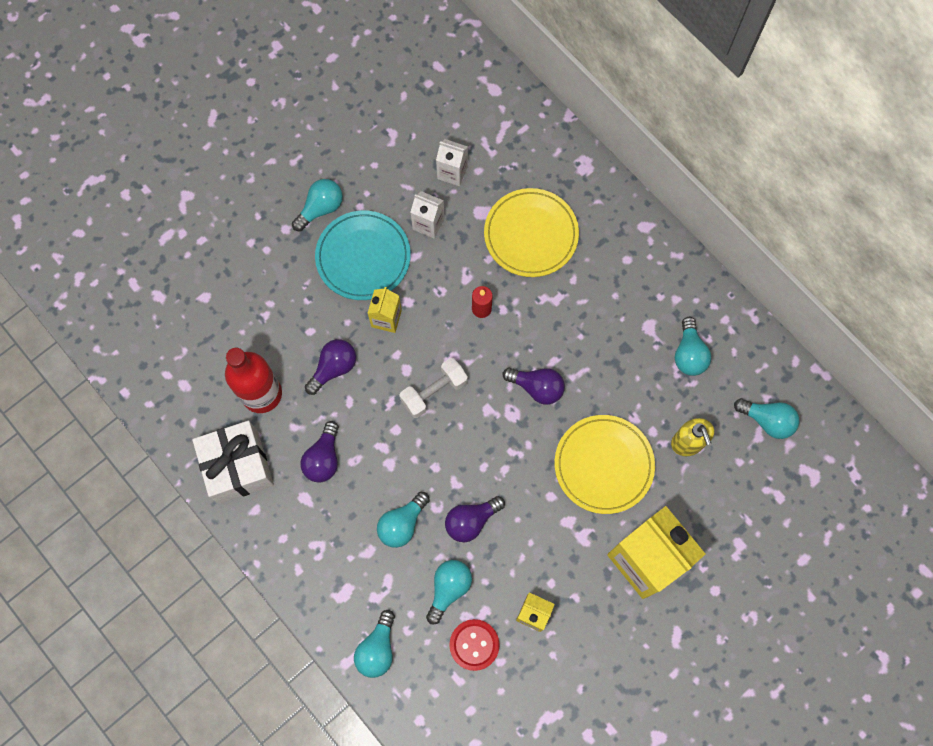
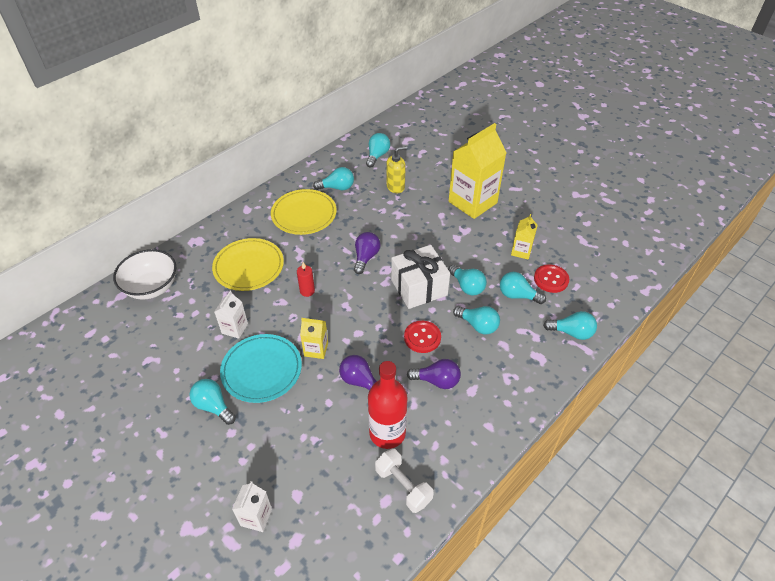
camera: 95 degrees left, 25 degrees down
(238, 467) = (454, 444): white gift -> white gift (419, 287)
(390, 449) = (422, 337): none -> red button
(434, 392) = (374, 314): white dumbbell -> white dumbbell (403, 486)
(452, 172) = (191, 316): white carton -> white carton (256, 517)
(471, 521) = (467, 286): purple light bulb -> turquoise light bulb
(504, 122) = (151, 287): none -> white bowl
(603, 465) = (416, 223): yellow plate -> yellow plate (304, 214)

